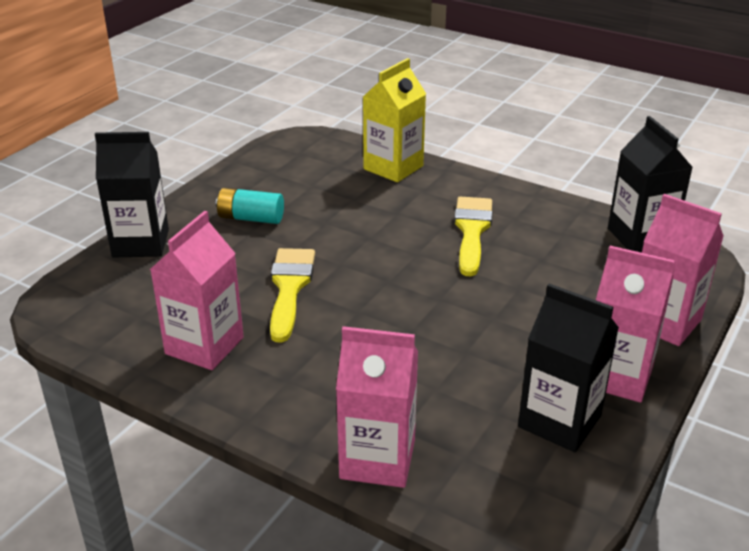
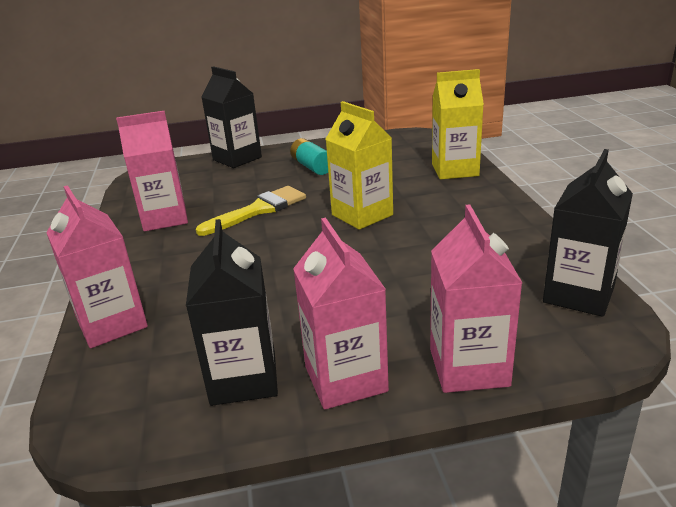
camera: 50 degrees right, 5 degrees down
(395, 247) = (362, 215): none -> yellow carton
(472, 231) = (434, 228): yellow brush -> none

